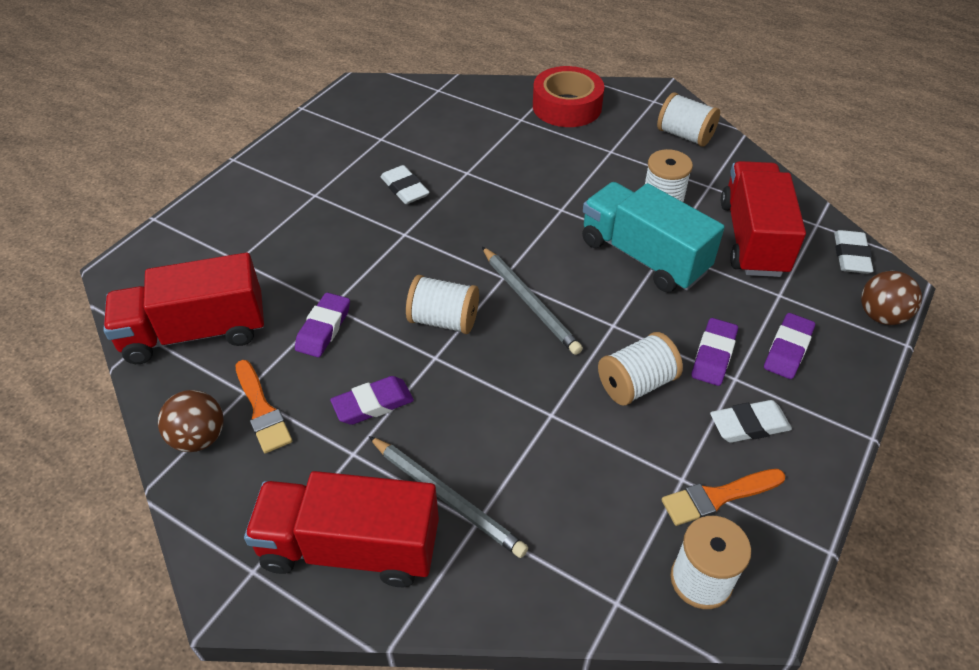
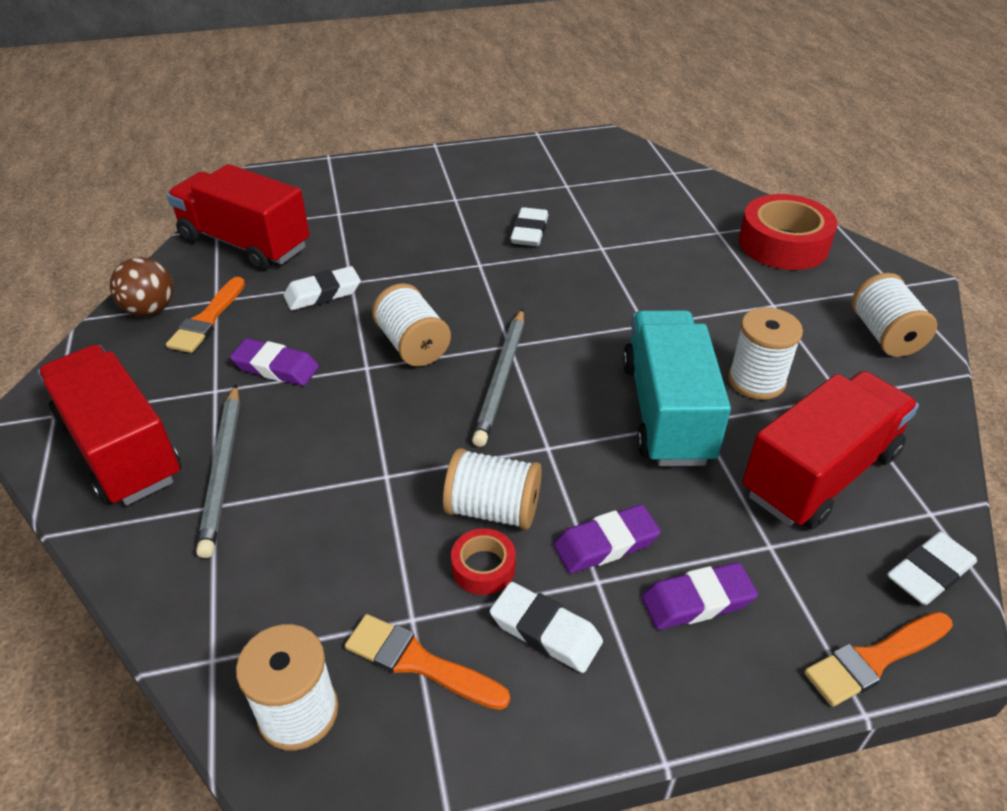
camera: 45 degrees right, 5 degrees down
(323, 328) = (323, 293): purple eraser -> white eraser
(676, 419) = (483, 567): none -> red tape
(881, 316) = (874, 659): brown ball -> orange brush

